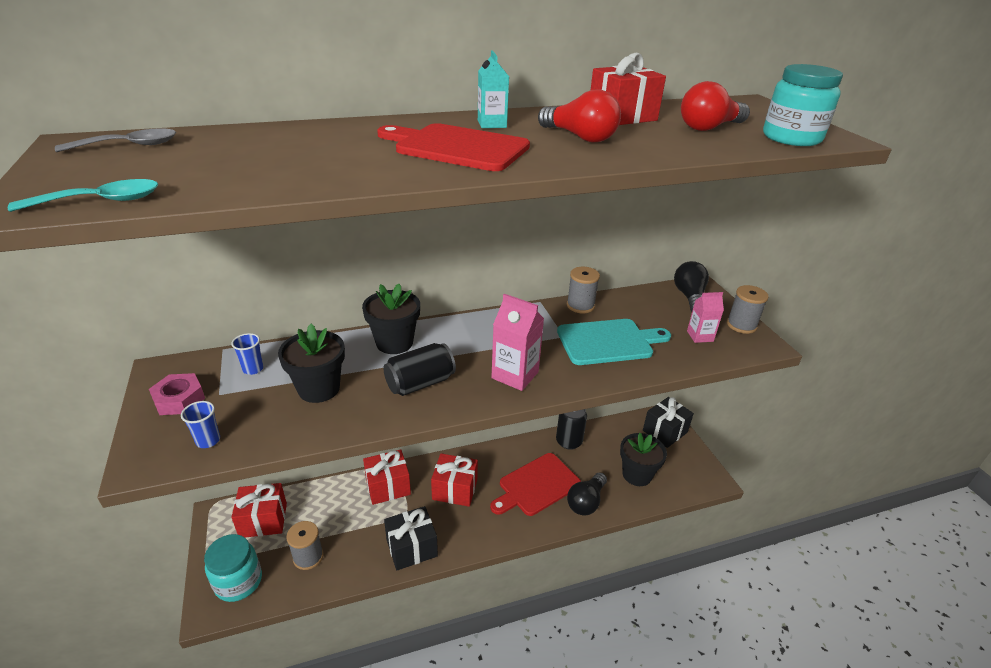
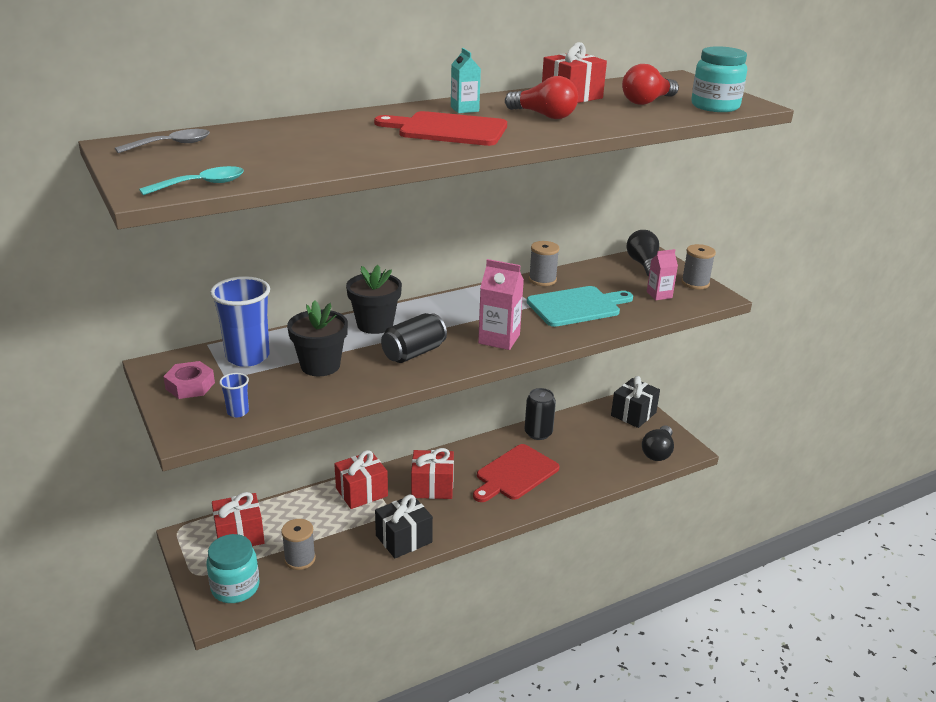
camera: 10 degrees left, 5 degrees down
(253, 369) = (247, 357): blue cup -> blue cup, size x2.19
(586, 502) = (568, 481): black light bulb -> black light bulb (658, 452)
(637, 474) = (613, 453): black flower pot -> none

